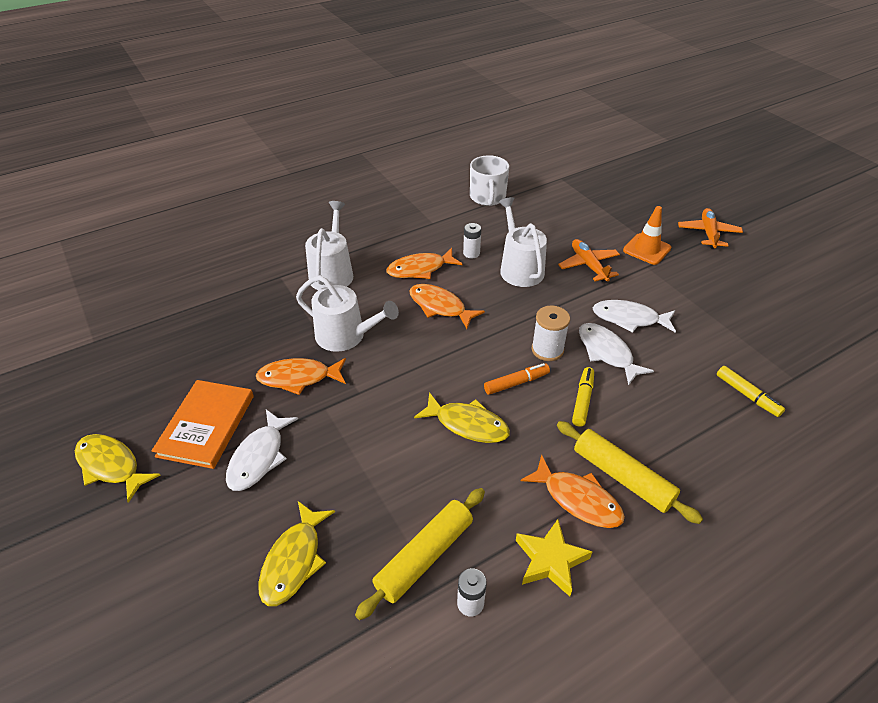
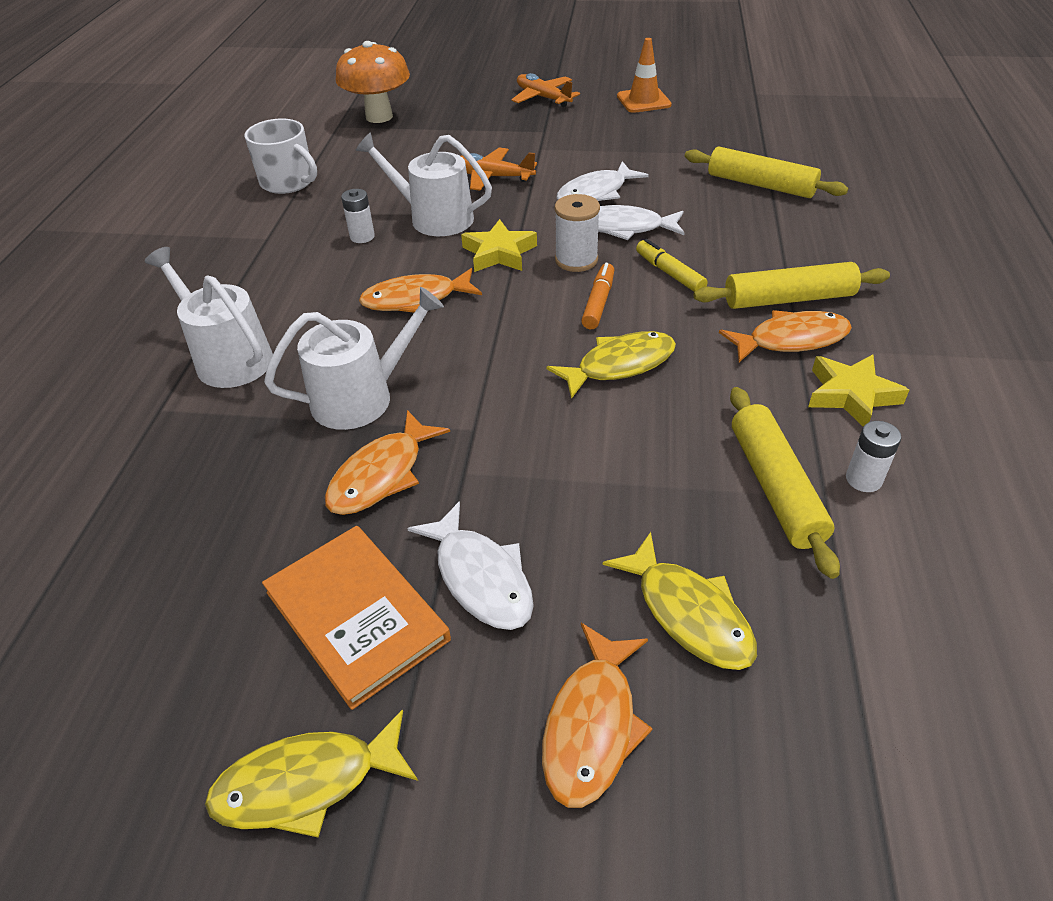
camera: 50 degrees left, 0 degrees up
(420, 269) = (331, 284): orange fish -> orange fish (592, 725)
(517, 313) = (499, 253): none -> yellow star
(591, 185) = (379, 117): none -> orange mushroom
(646, 249) = (517, 136): orange traffic cone -> orange traffic cone (643, 101)
(747, 395) = (760, 185): yellow marker -> yellow rolling pin

